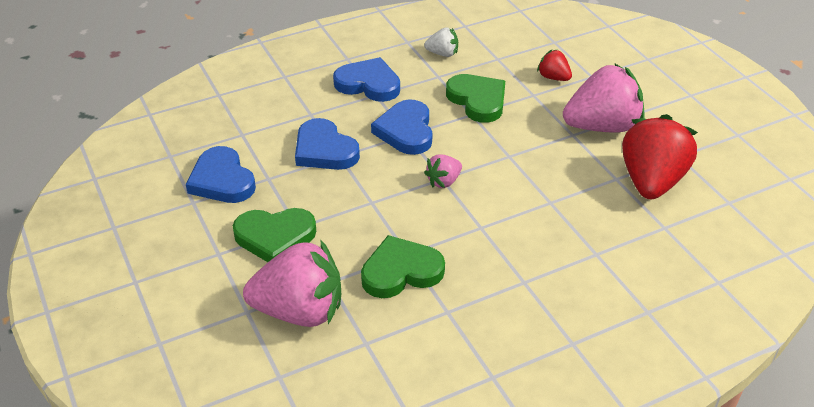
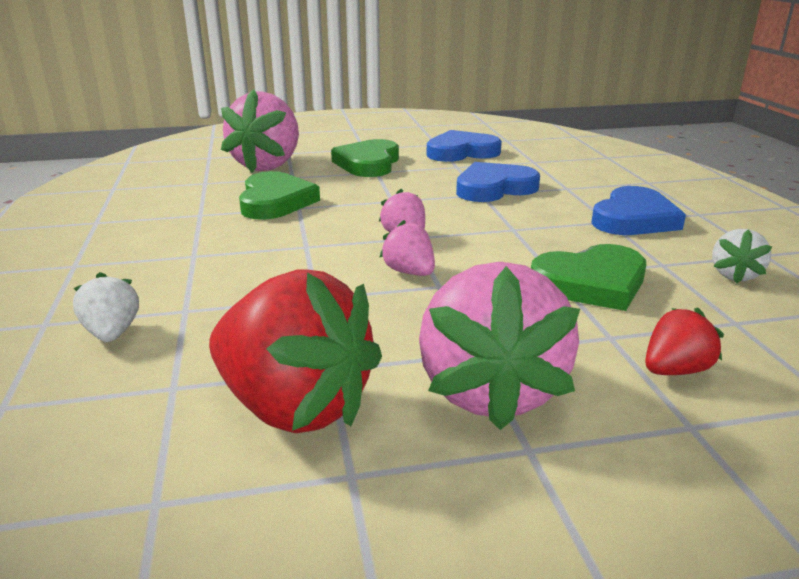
camera: 105 degrees right, 15 degrees down
(406, 131) = (520, 228): blue heart -> none
(498, 170) = (409, 272): none -> pink strawberry
(638, 273) = (112, 333): none -> white strawberry

